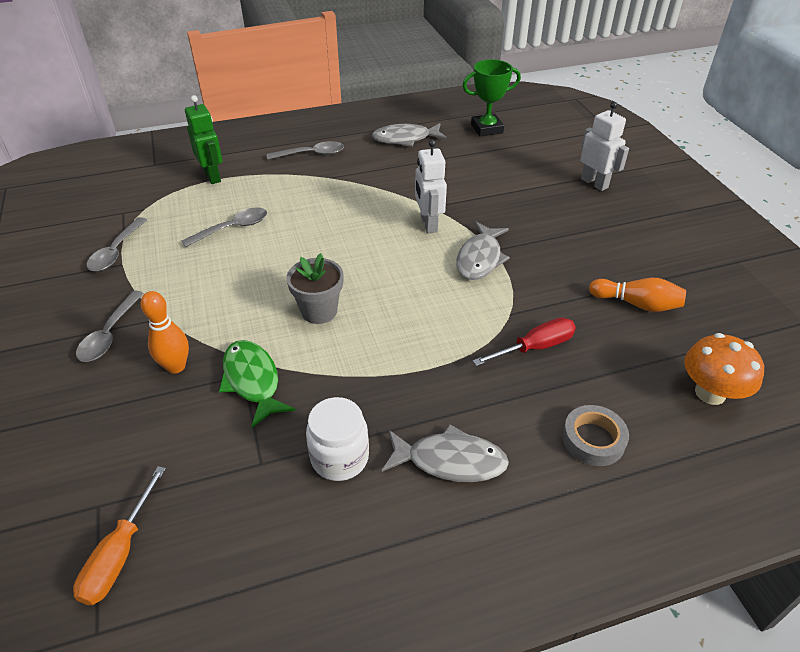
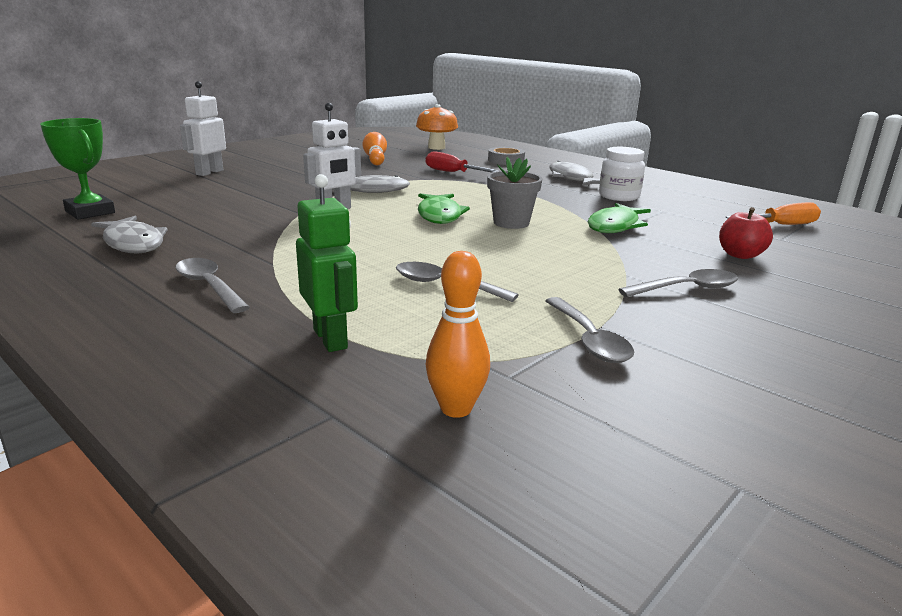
camera: 120 degrees left, 20 degrees down
(111, 423) = (740, 255): none -> red apple
(116, 251) = (589, 339): grey spoon -> grey spoon turned 90 degrees clockwise
(176, 366) = (656, 251): orange bowling pin -> orange bowling pin (456, 408)
(213, 176) = (331, 339): green robot -> green robot turned 120 degrees clockwise
(372, 275) = (439, 215): none -> green fish

